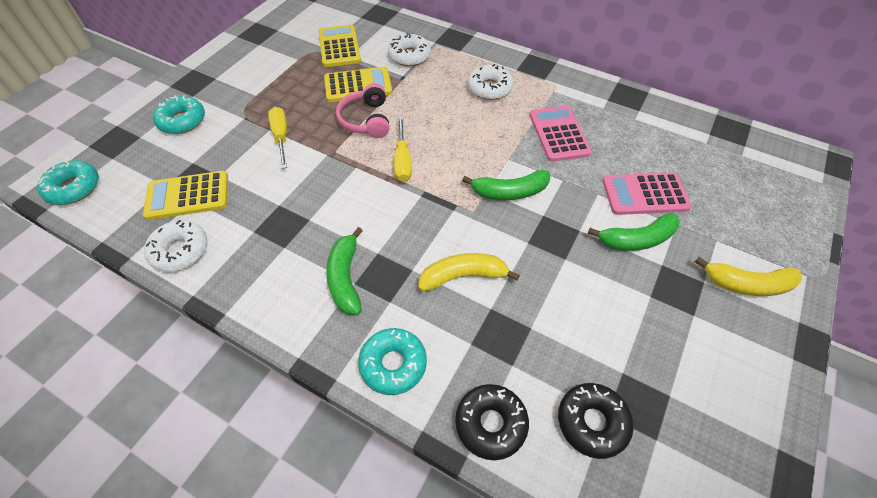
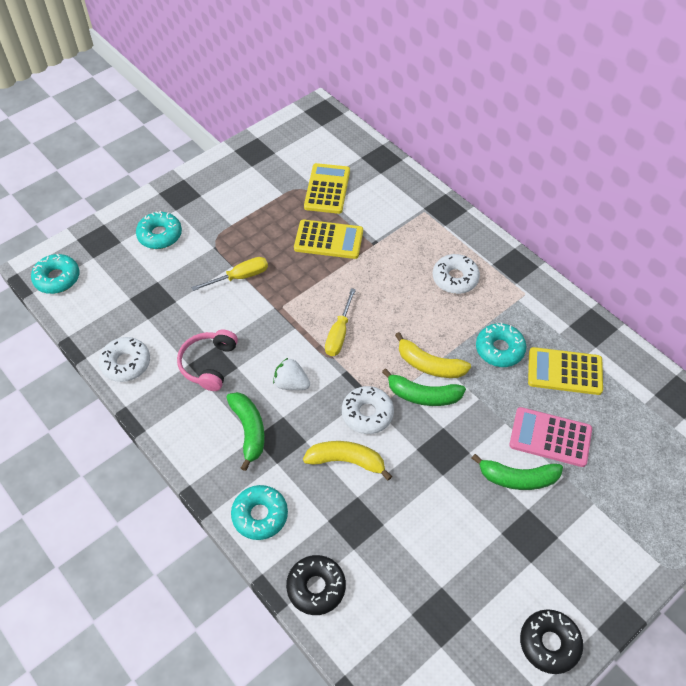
camera: 20 degrees right, 0 degrees up
(188, 196) = (145, 313): yellow calculator -> yellow calculator (564, 371)
(281, 137) = (240, 277): yellow screwdriver -> yellow screwdriver turned 60 degrees clockwise
(346, 278) = (249, 430): green banana -> green banana turned 150 degrees clockwise
(366, 120) = (322, 280): pink headphones -> pink headphones (208, 364)
(373, 219) = (291, 384): none -> white strawberry
(409, 56) = (391, 218): white donut -> white donut (367, 414)
(559, 134) = (499, 349): pink calculator -> turquoise donut
(592, 422) = (396, 615): black donut -> black donut (549, 643)
(746, 284) = (596, 552): yellow banana -> yellow banana (429, 365)

